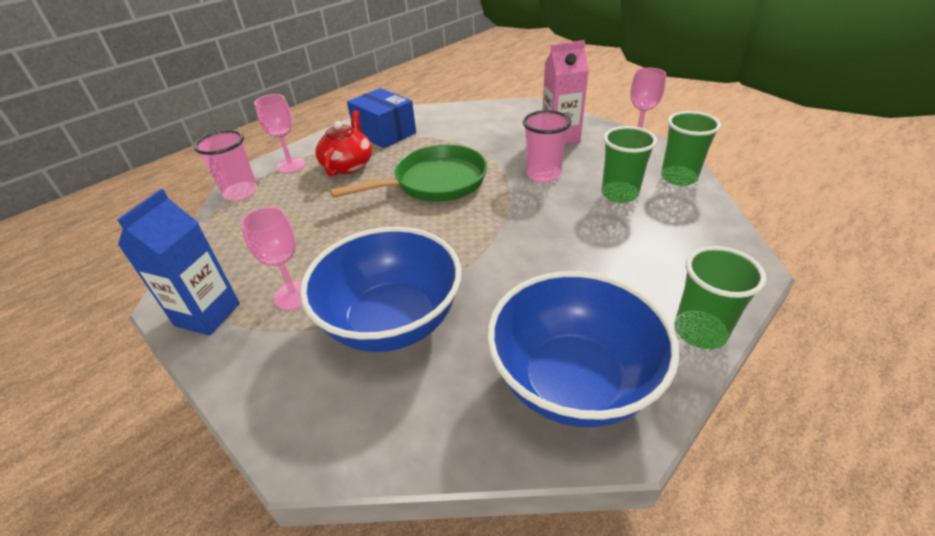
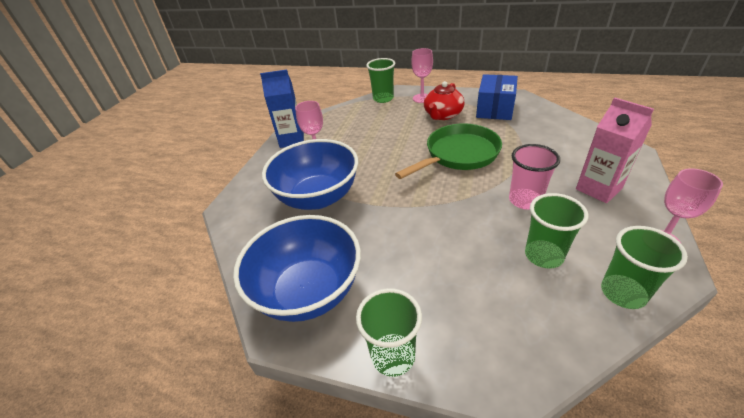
camera: 65 degrees right, 0 degrees up
(241, 193) = (383, 98): pink cup -> green cup
(348, 165) = (442, 115): red teapot -> red teapot turned 135 degrees clockwise
(434, 182) = (458, 154): green pan -> green pan turned 75 degrees counterclockwise

